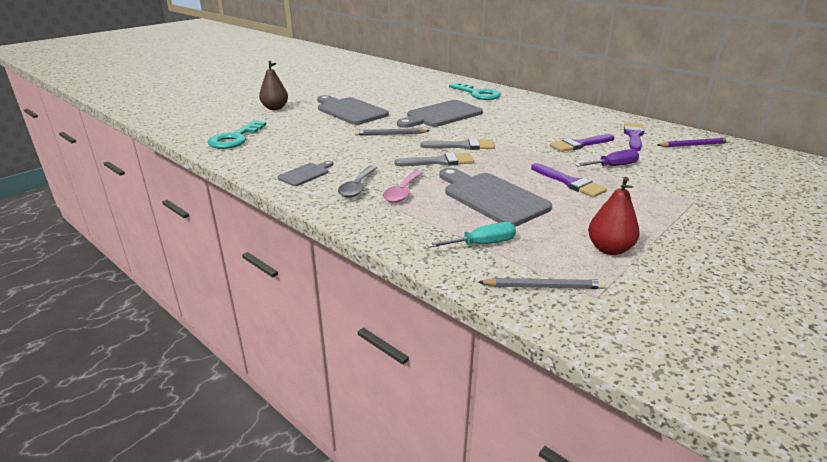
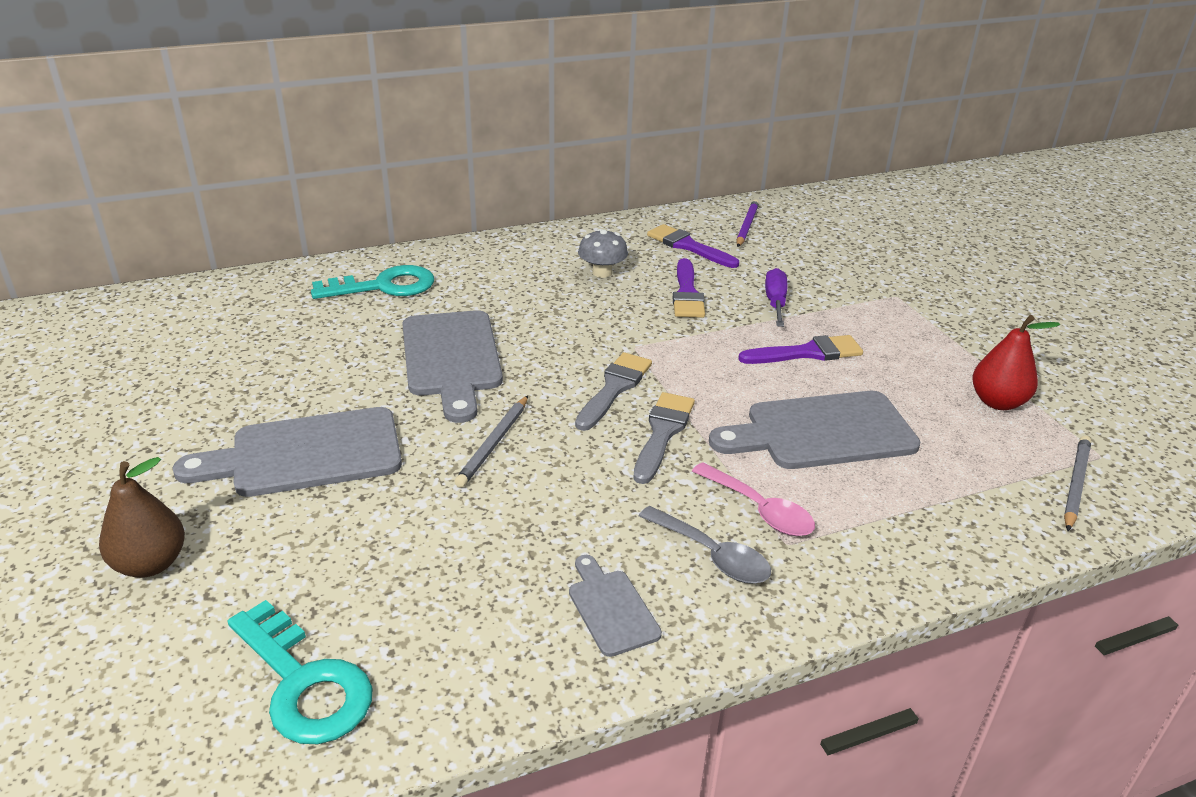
camera: 65 degrees left, 5 degrees up
(482, 244) = (959, 492): turquoise screwdriver -> none
(564, 124) = (602, 272): none -> grey mushroom

